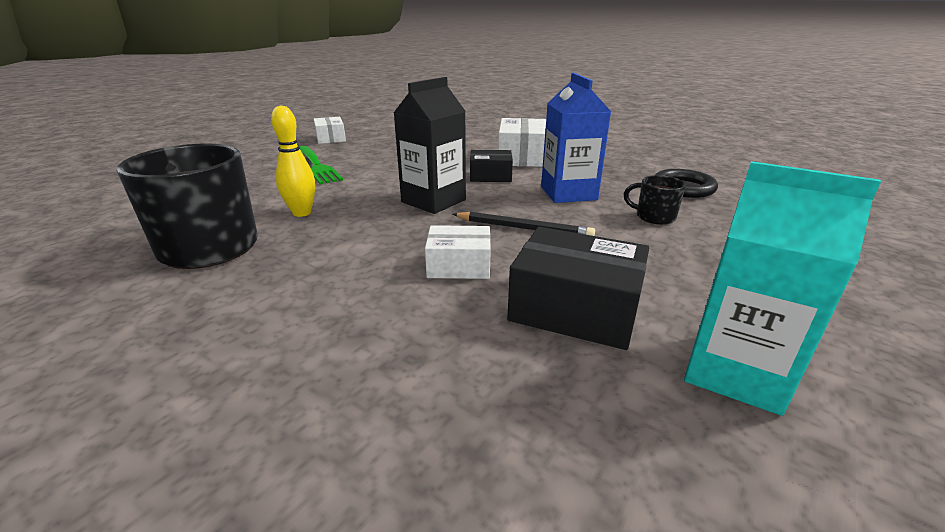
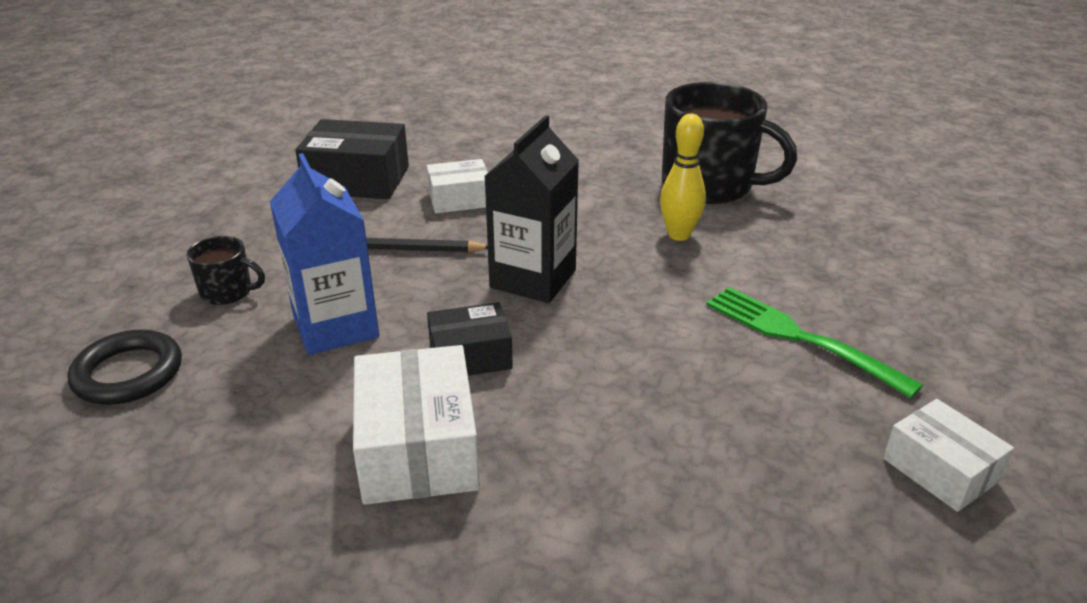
camera: 165 degrees right, 5 degrees up
(735, 371) = (263, 160): turquoise carton -> none

